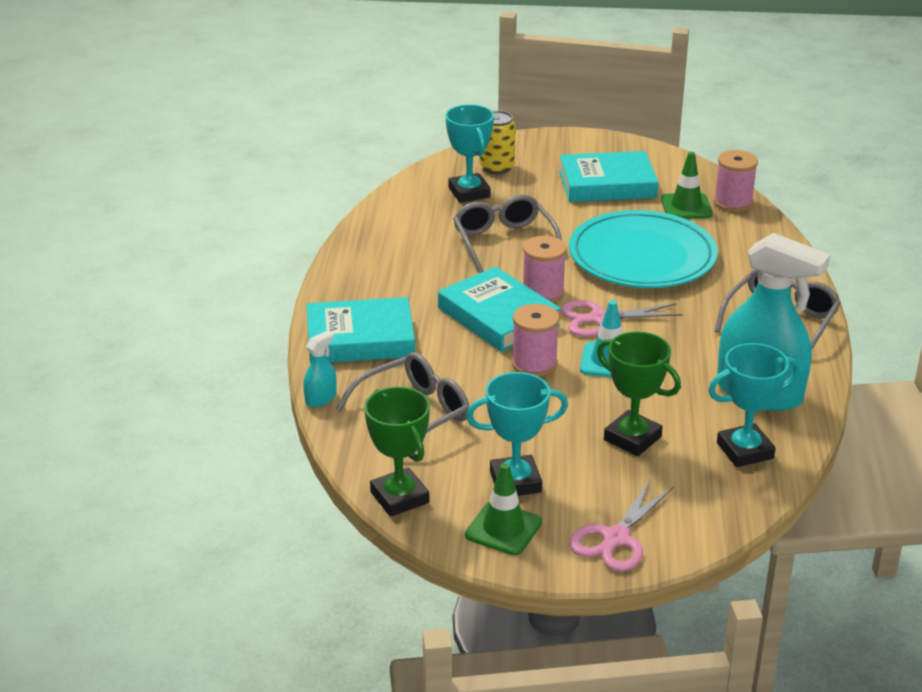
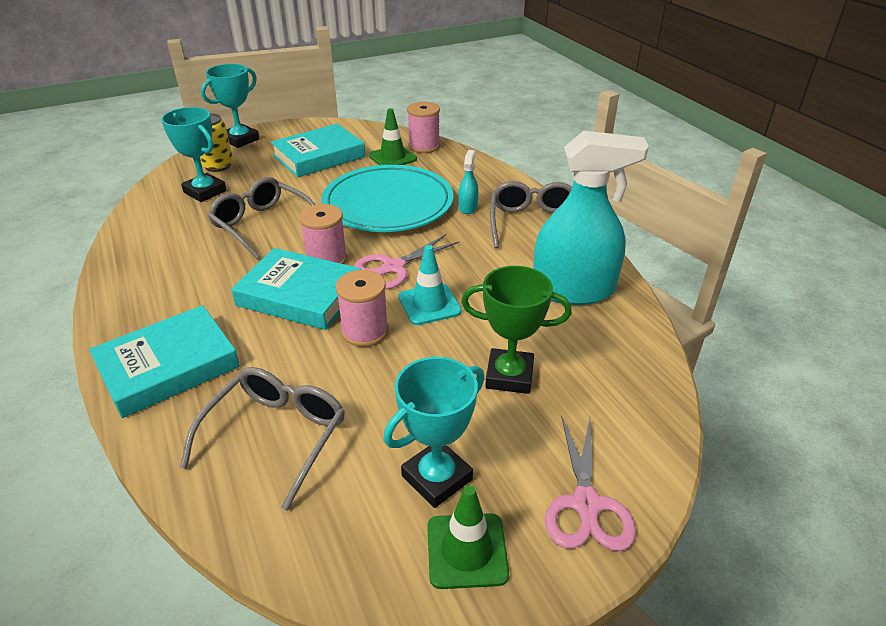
camera: 30 degrees left, 5 degrees up
(321, 398) = (154, 459): turquoise spray bottle -> turquoise spray bottle (468, 207)
(399, 497) = (321, 563): green trophy -> none
(745, 451) = (610, 349): turquoise trophy -> turquoise trophy (240, 140)

